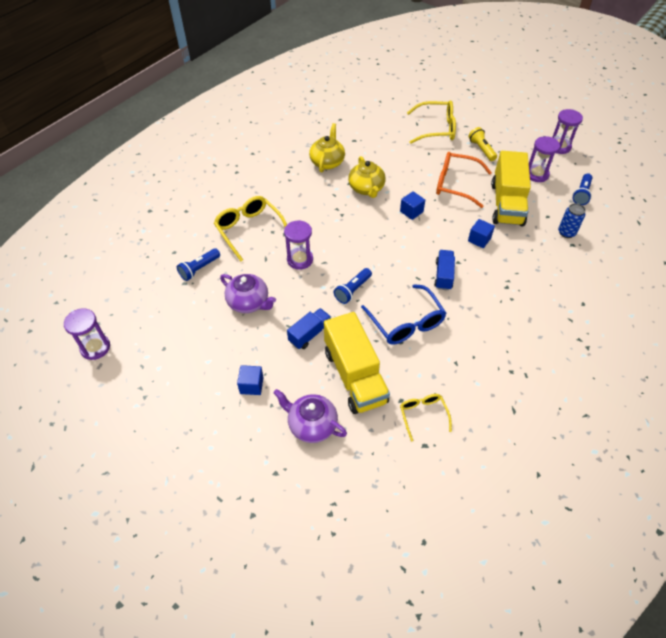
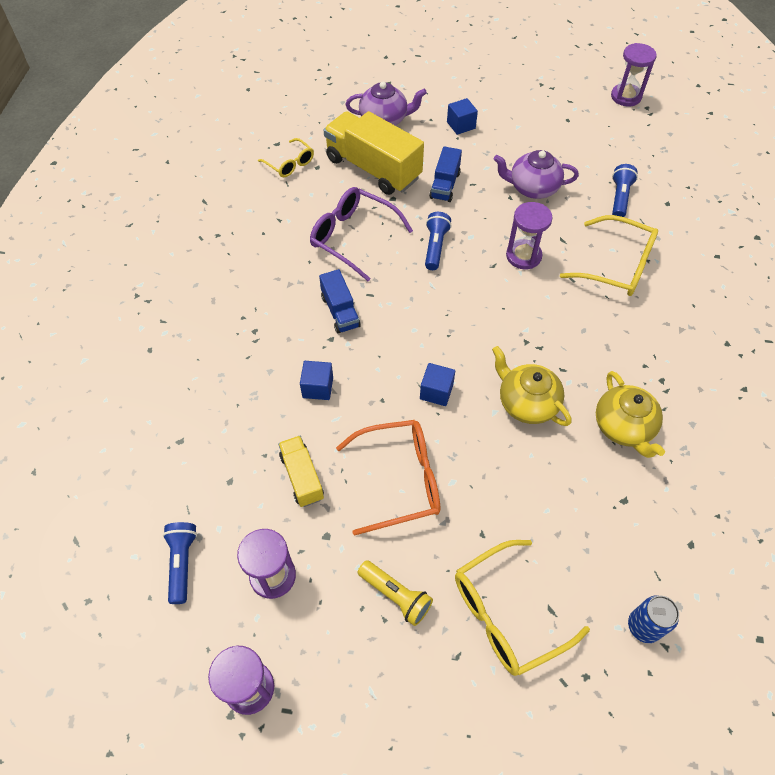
camera: 150 degrees right, 5 degrees up
(406, 323) = (353, 237): blue glasses -> purple glasses
(507, 204) = (302, 477): yellow truck -> yellow truck, size x0.52
(566, 232) = (193, 461): blue can -> blue can (643, 626)

